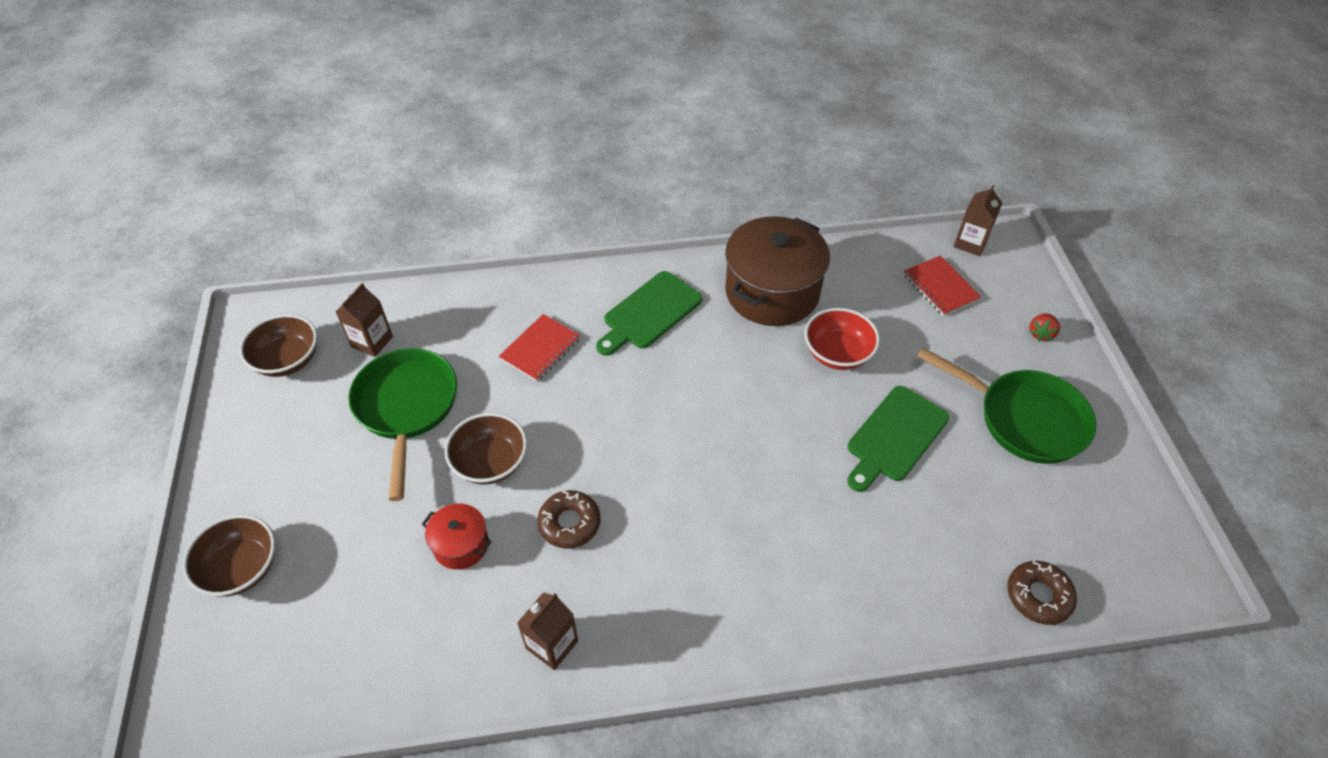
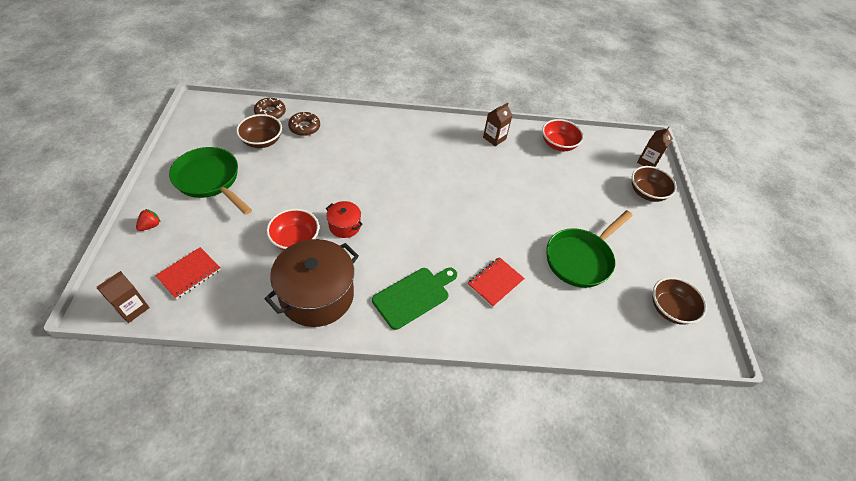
camera: 175 degrees left, 0 degrees up
(372, 341) = (615, 312): brown carton -> brown carton (647, 162)
(405, 662) = (558, 144): none -> red bowl
(406, 408) = (580, 259): green pan -> green pan turned 45 degrees clockwise
(461, 545) = (538, 182): red pot -> red pot (344, 226)
(490, 462) = (526, 217): brown bowl -> brown bowl (262, 141)
(569, 523) = (483, 180): brown donut -> brown donut (304, 127)
(895, 437) = (291, 186): green cutting board -> none
(940, 287) = (189, 274): red notebook -> red notebook turned 60 degrees clockwise

